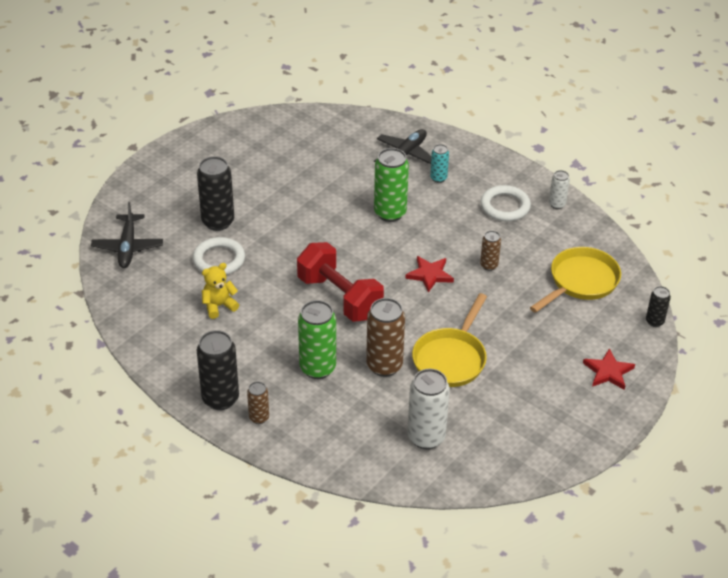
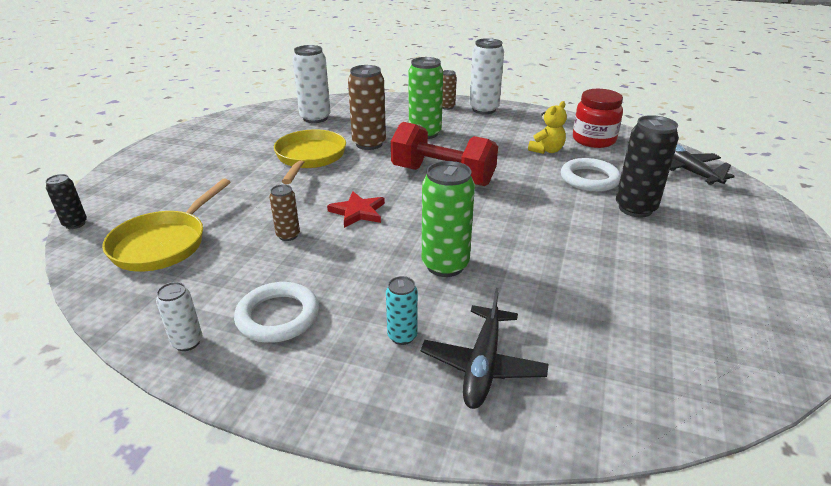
camera: 160 degrees right, 10 degrees down
(158, 308) = (593, 140): none -> red jar
(220, 399) = (484, 109): black can -> white can
(608, 372) = (148, 176): red star -> none

